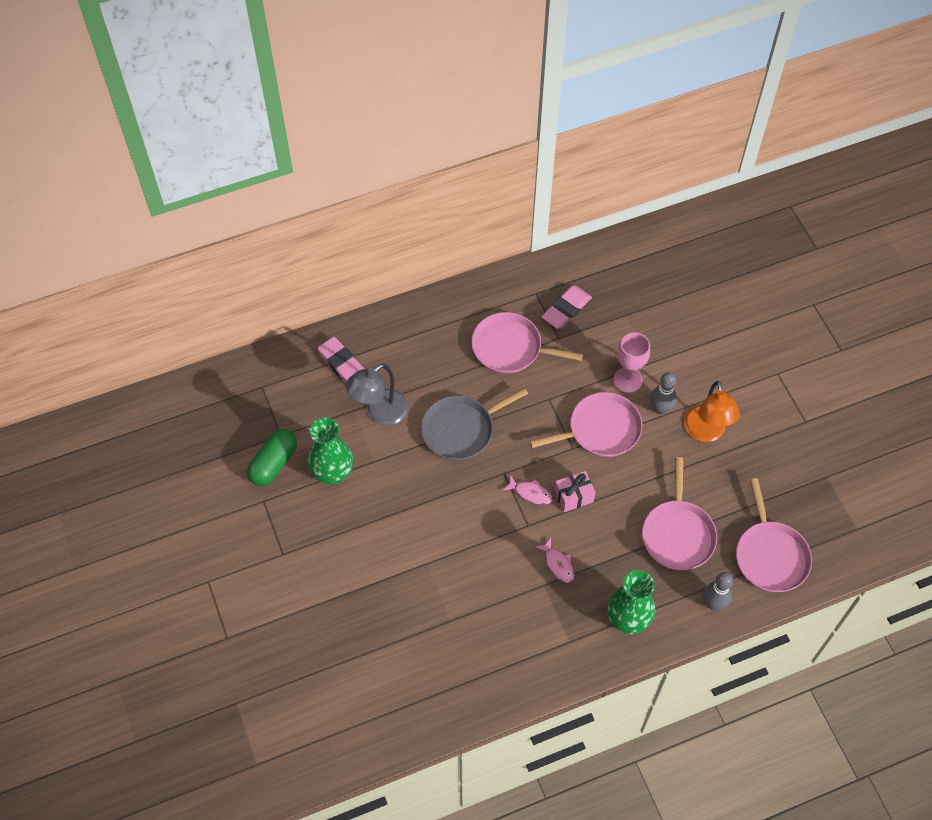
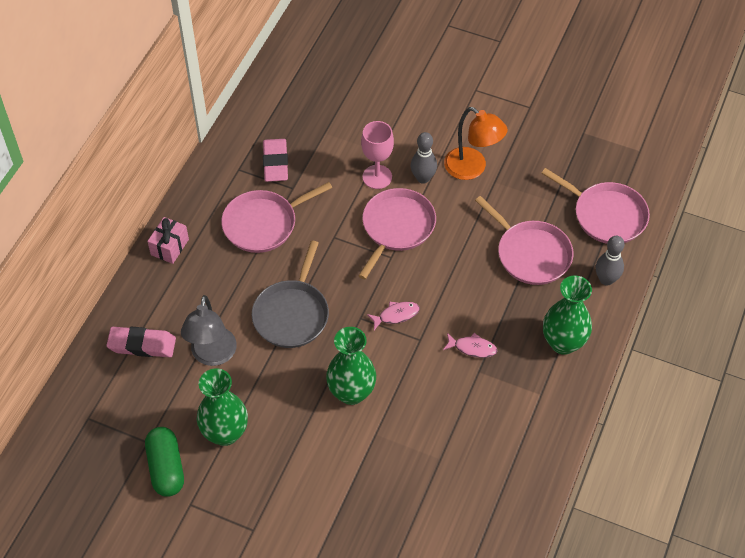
camera: 45 degrees left, 5 degrees down
(441, 520) = (351, 392): none -> green vase
(573, 496) = (430, 290): pink gift -> pink gift (169, 247)

